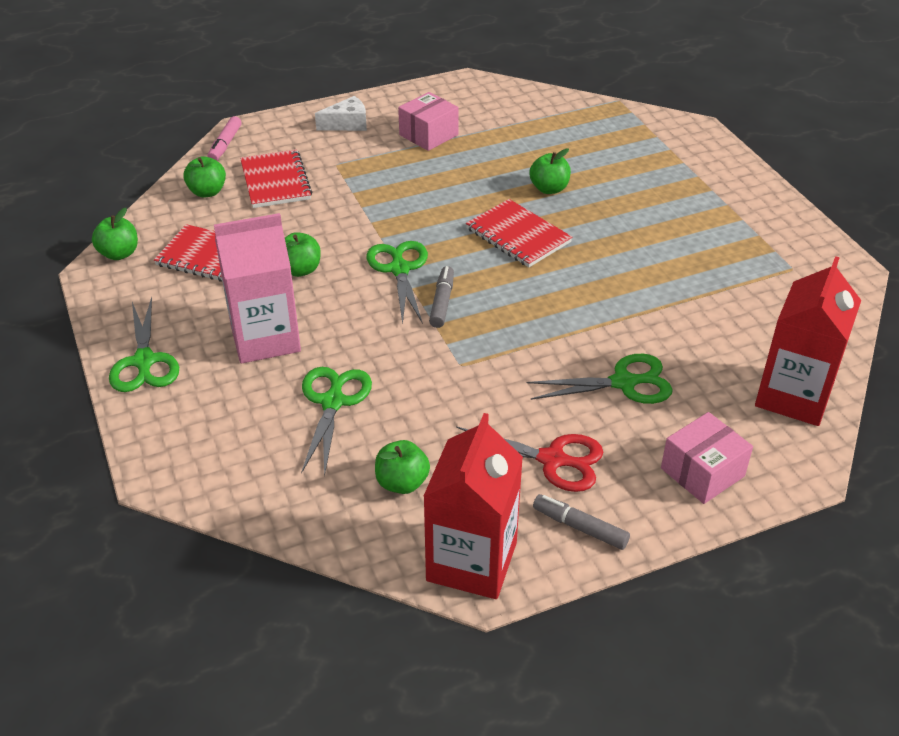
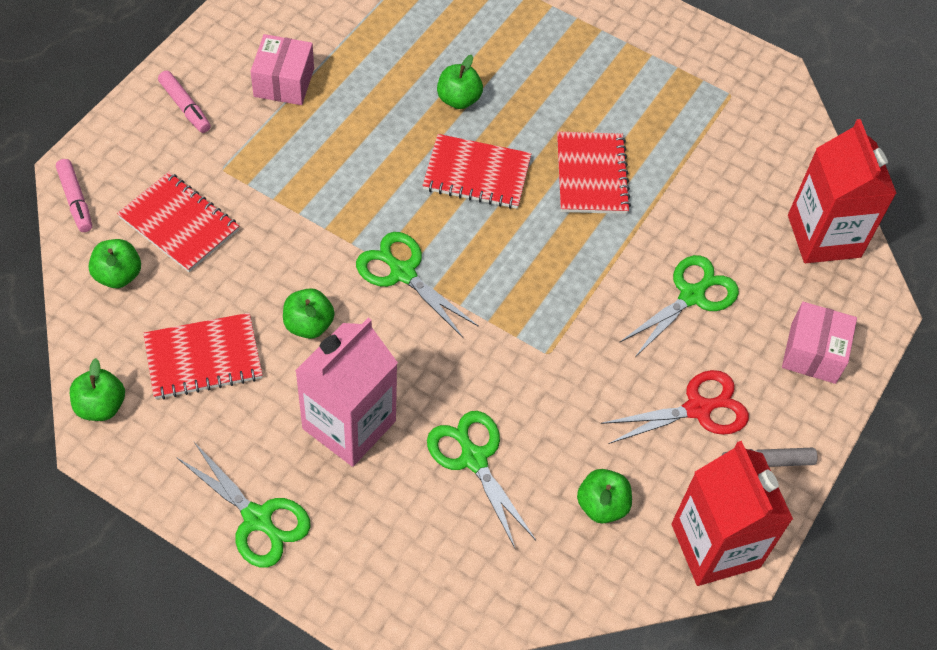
camera: 40 degrees left, 15 degrees up
(347, 124) = (185, 107): white cheese -> pink marker
(442, 302) = (474, 291): grey marker -> none
(612, 272) = (591, 175): none -> red notebook

